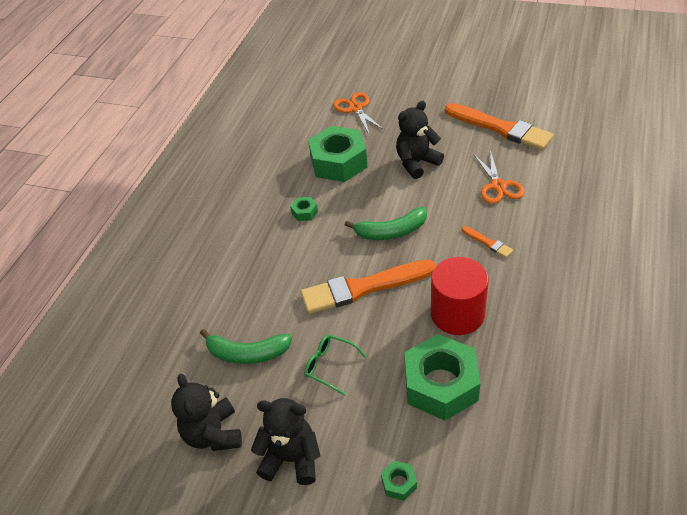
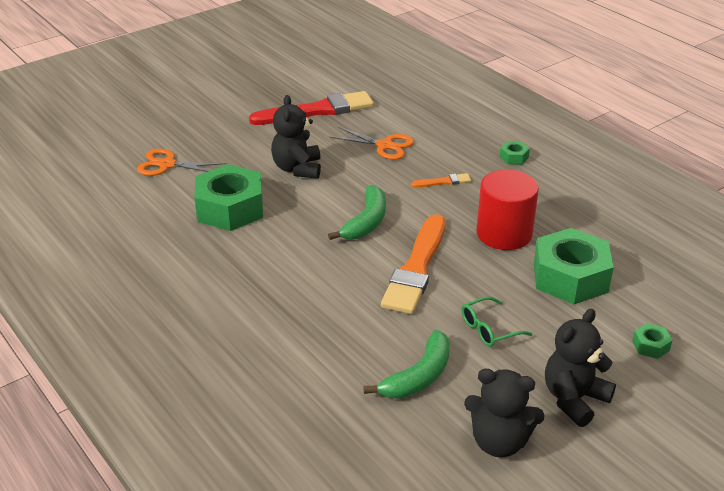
camera: 60 degrees left, 10 degrees down
(304, 212) = (271, 259): green nut -> green nut (514, 157)
(500, 128) = (317, 111): orange brush -> red brush

